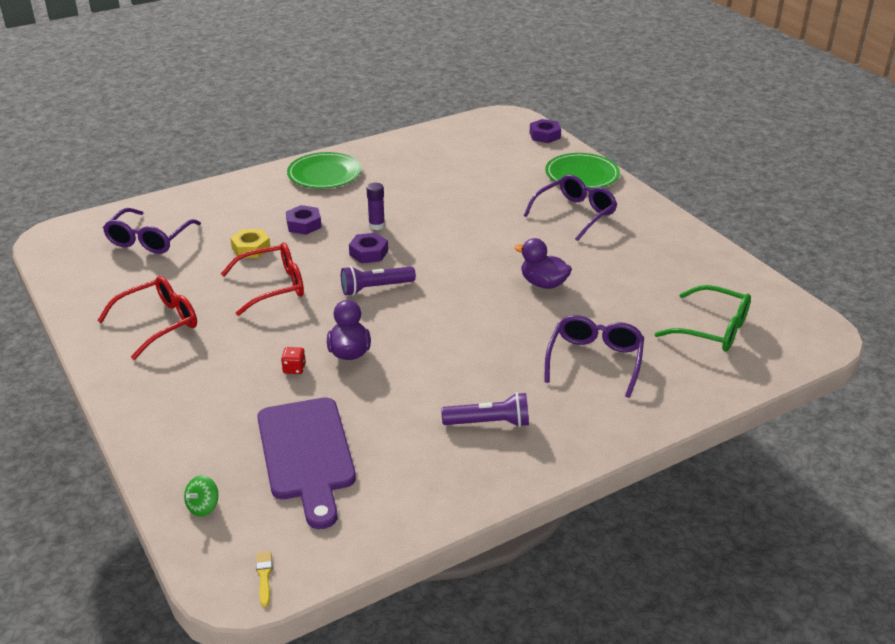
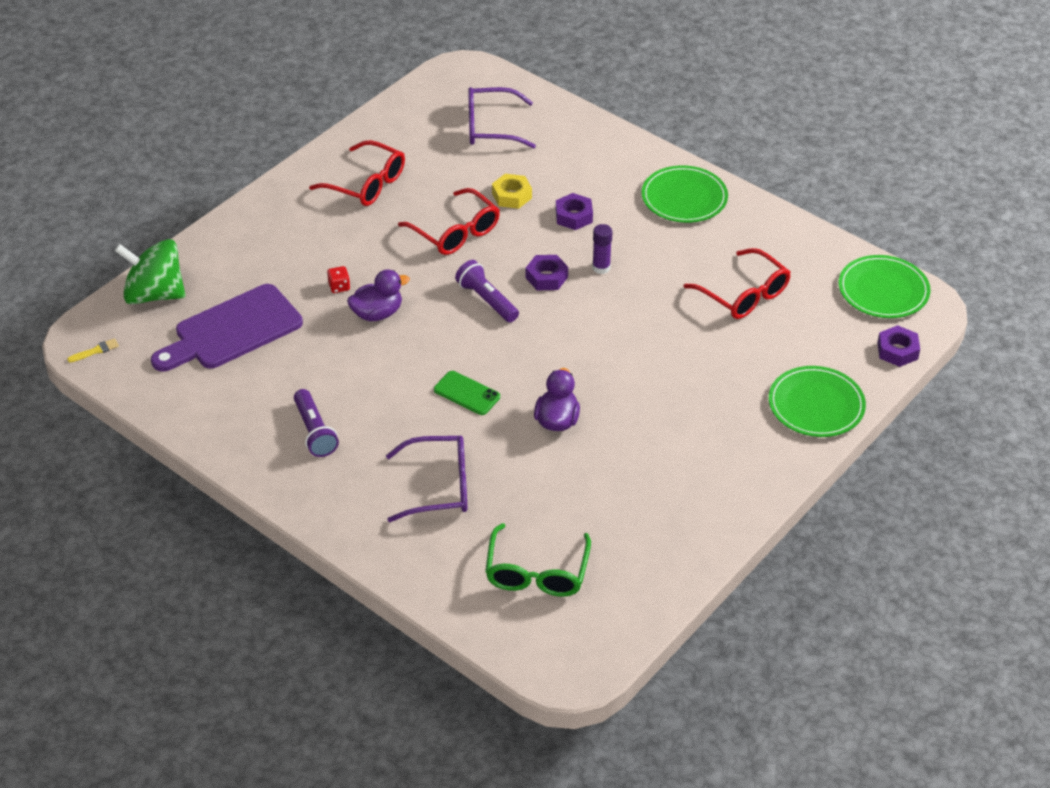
camera: 70 degrees right, 10 degrees up
(203, 507) = (155, 294): green spinning top -> green spinning top, size x2.38
(451, 175) = (744, 294): none -> red glasses
(482, 126) = (883, 290): none -> green plate
(486, 322) = (466, 393): none -> green phone
(575, 214) = (717, 417): purple glasses -> none

